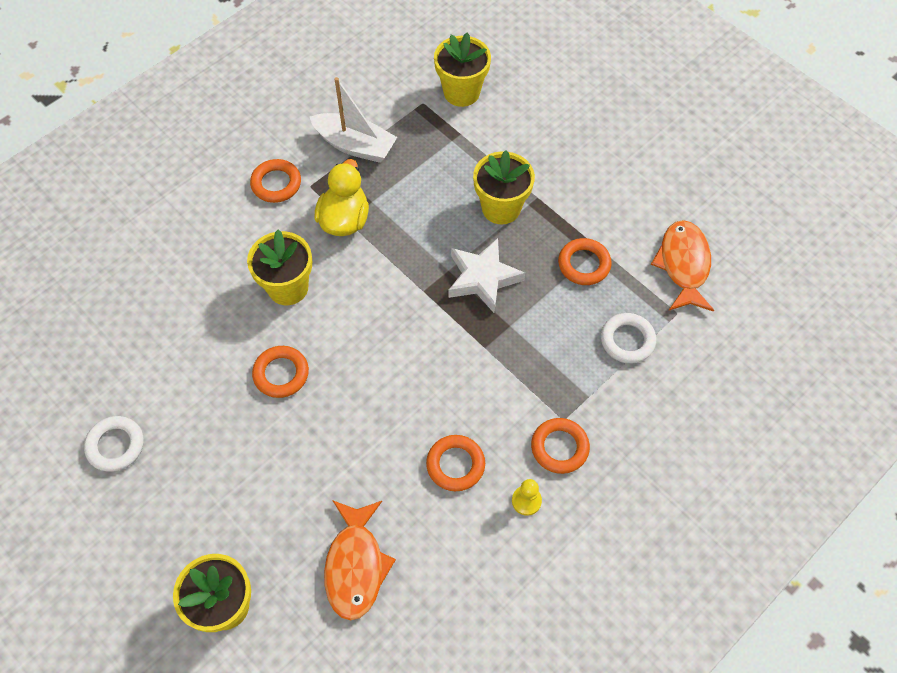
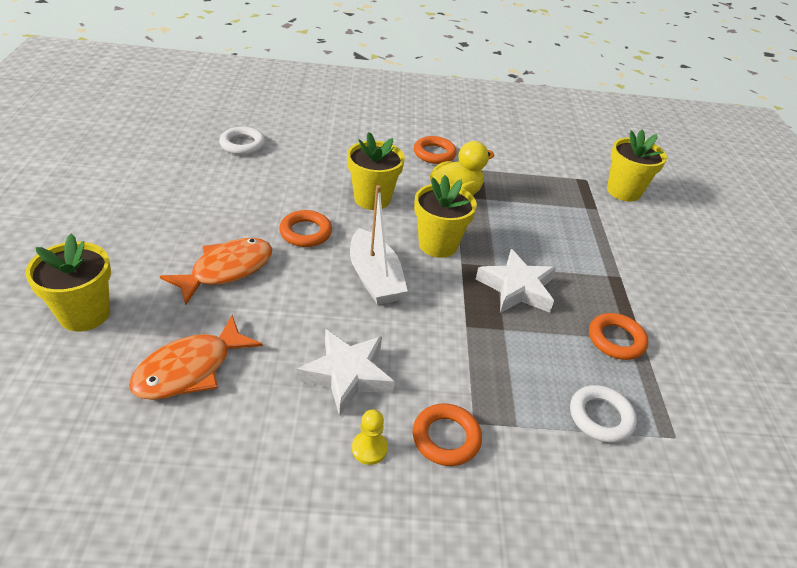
camera: 40 degrees right, 20 degrees down
(115, 445) = (165, 191): white ring -> white ring (242, 144)
(355, 145) = (510, 169): white boat -> white boat (374, 278)
(455, 465) = (347, 375): orange ring -> white star
(501, 208) = (581, 262): yellow flower pot -> yellow flower pot (438, 244)
(683, 265) = (719, 409): orange fish -> orange fish (226, 270)

